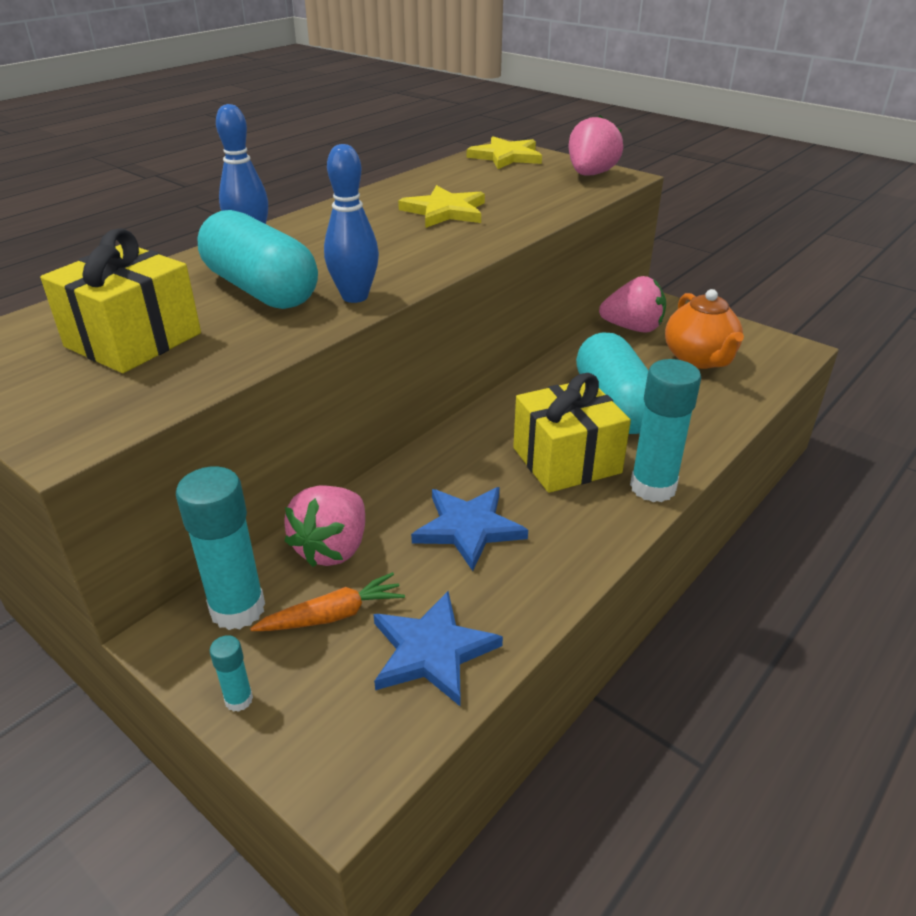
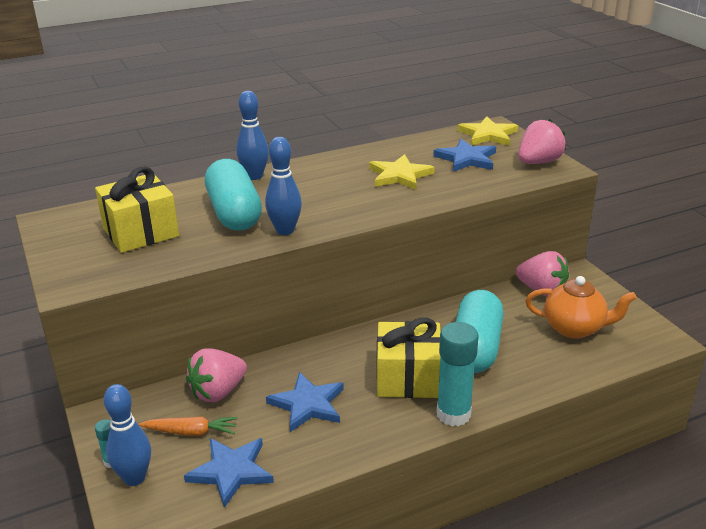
camera: 25 degrees right, 5 degrees down
(237, 609) = (143, 411): turquoise glue stick -> none
(293, 712) = (134, 478): none -> blue bowling pin
(507, 183) = (466, 159): none -> blue star
(699, 359) = (574, 328): orange teapot -> orange teapot turned 90 degrees counterclockwise

